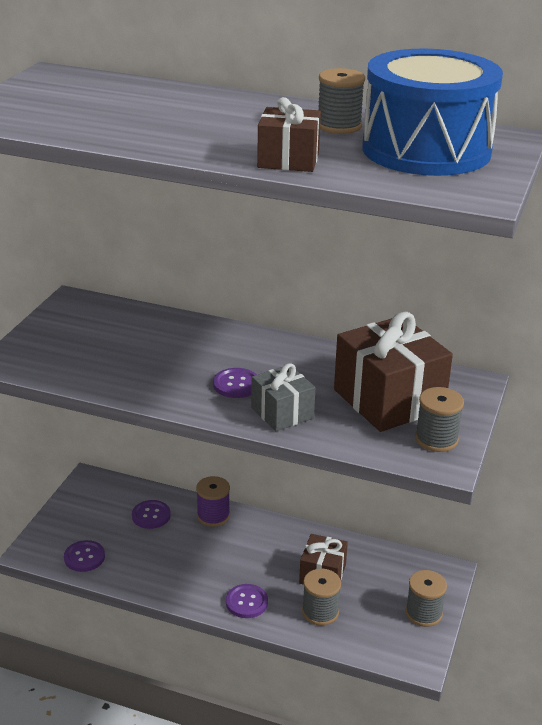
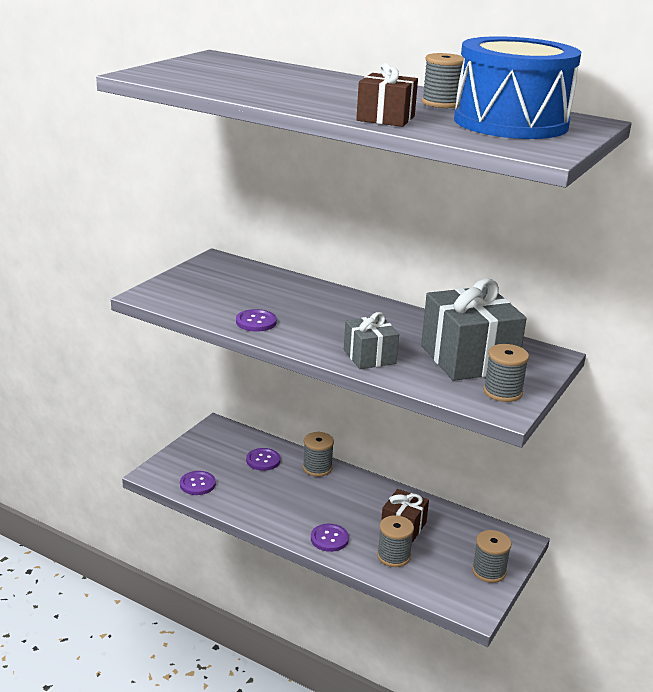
camera: 10 degrees right, 5 degrees down
(213, 516) = (317, 468): purple spool -> grey spool
(236, 384) = (336, 332): purple button -> purple button (256, 322)
(389, 400) = (468, 358): brown gift -> grey gift

